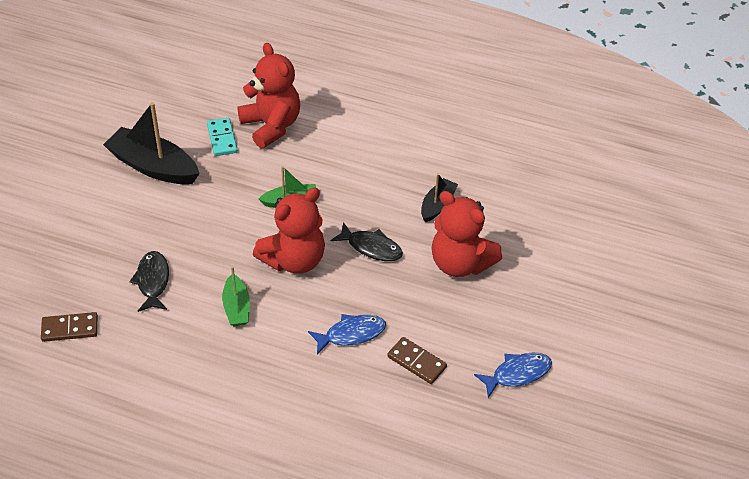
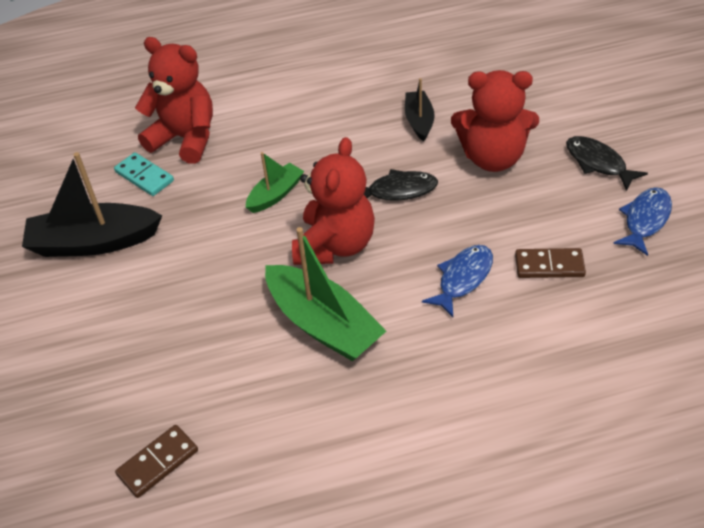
camera: 30 degrees left, 0 degrees up
(152, 281) = (206, 354): black fish -> black fish (598, 163)
(236, 307) = (323, 324): green boat -> green boat, size x1.82

